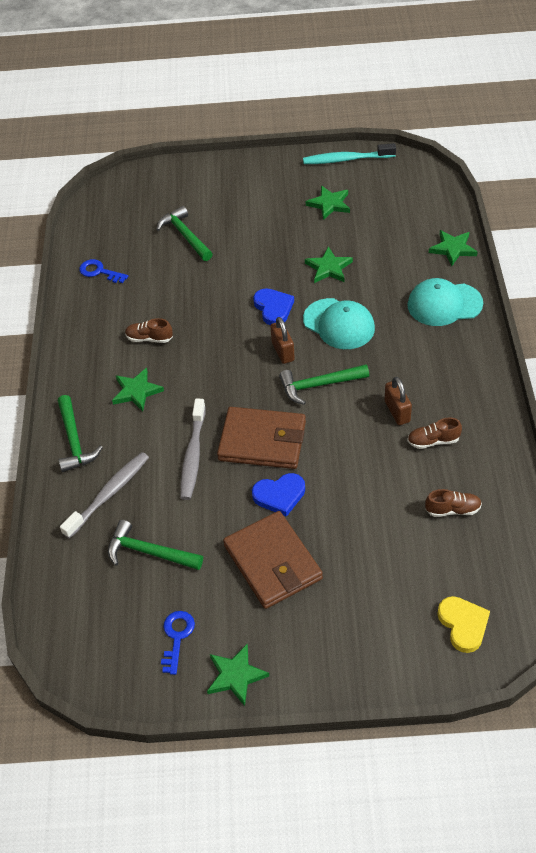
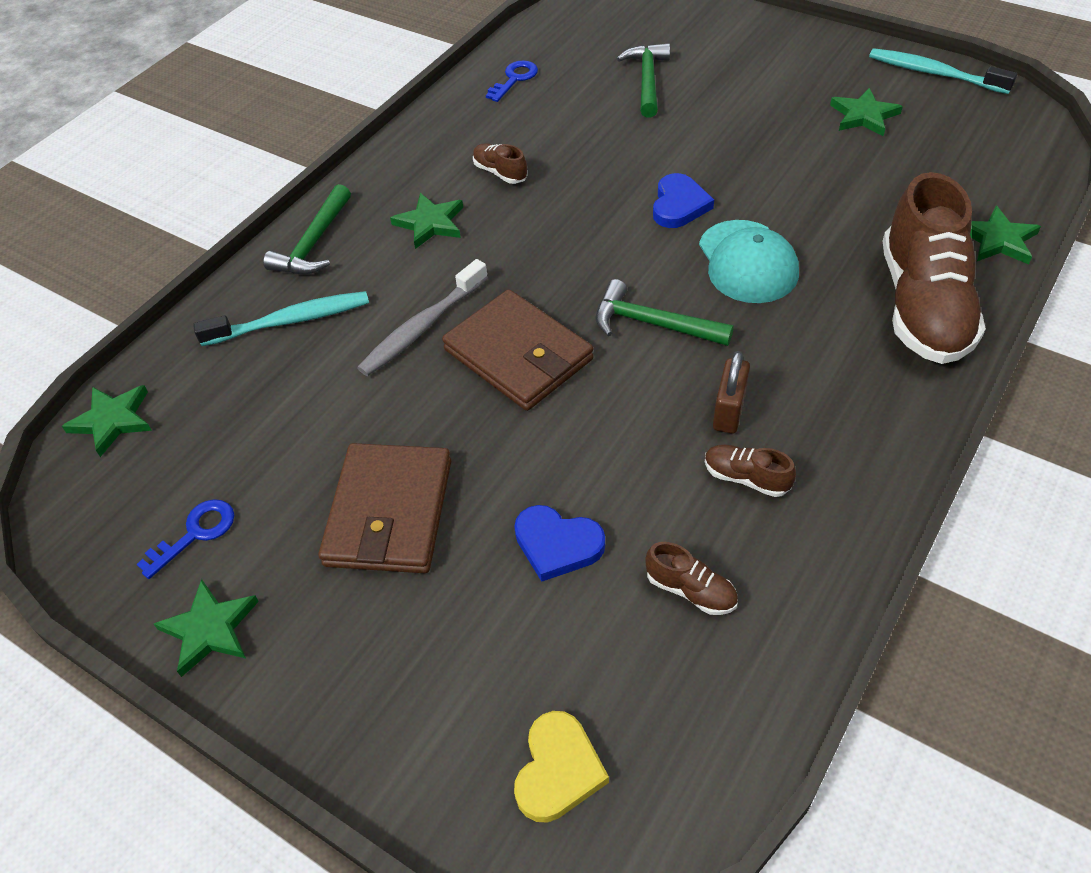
camera: 35 degrees right, 0 degrees up
(99, 272) = (514, 79): blue key -> blue key turned 60 degrees clockwise
(109, 494) = (291, 321): grey toothbrush -> turquoise toothbrush
(149, 552) = (266, 412): green hammer -> none
(279, 495) = (476, 433): blue heart -> blue heart (557, 544)
(283, 351) = (643, 260): brown padlock -> none
(328, 268) = (795, 189): green star -> green star (112, 420)
(444, 304) = (922, 305): turquoise cap -> brown shoe

